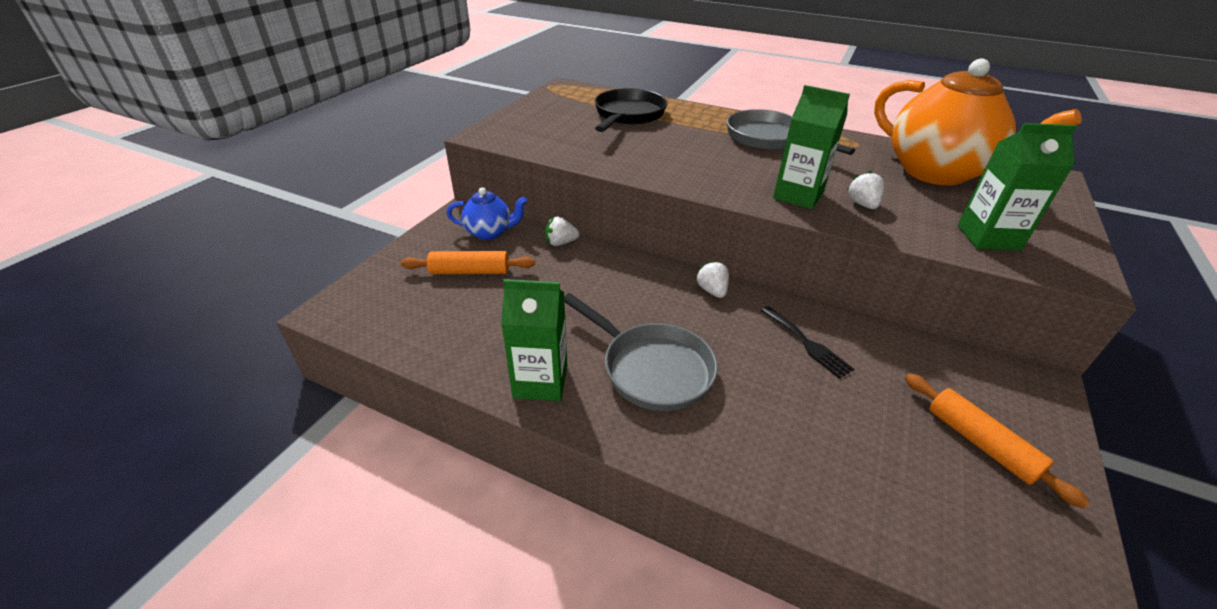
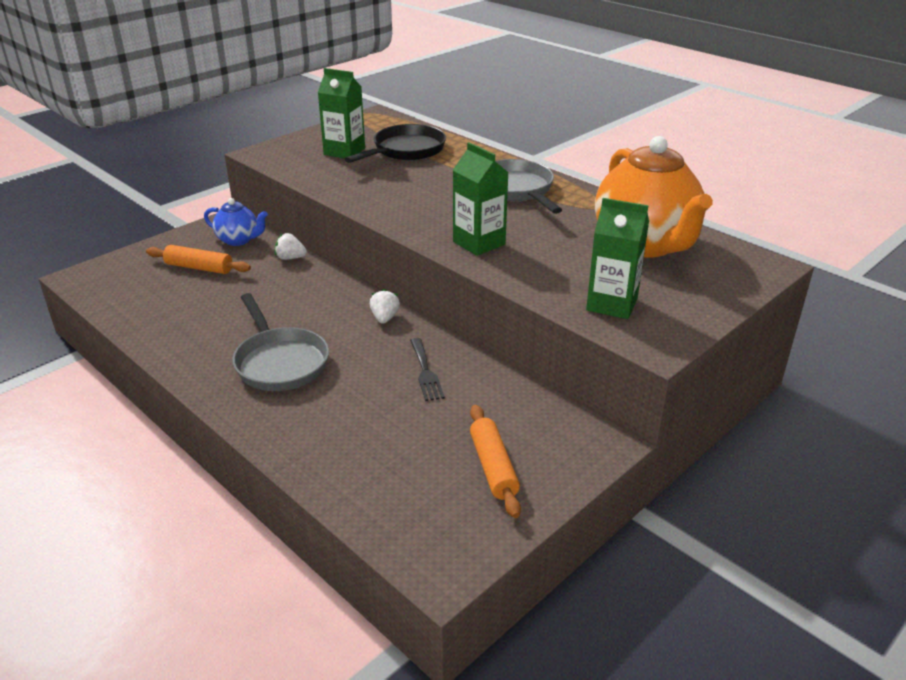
camera: 20 degrees right, 5 degrees down
(540, 381) = (190, 353): green carton -> green carton (344, 151)
(862, 204) = (530, 259): white strawberry -> none

